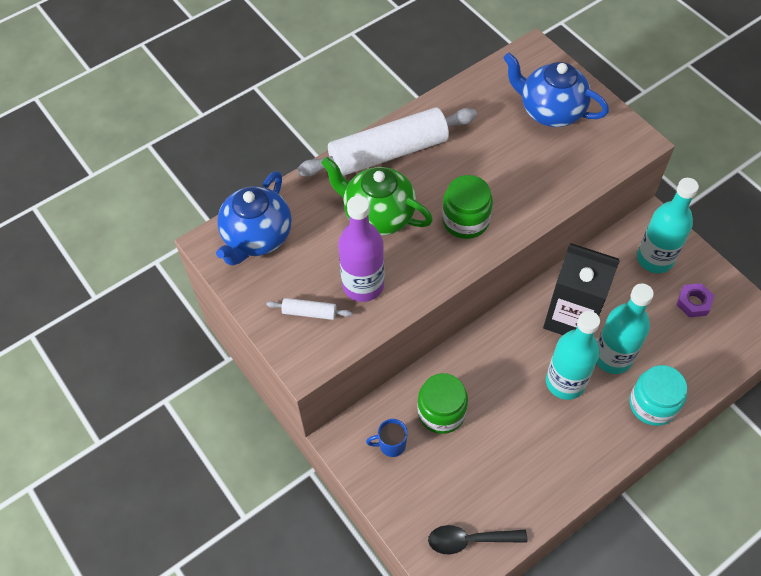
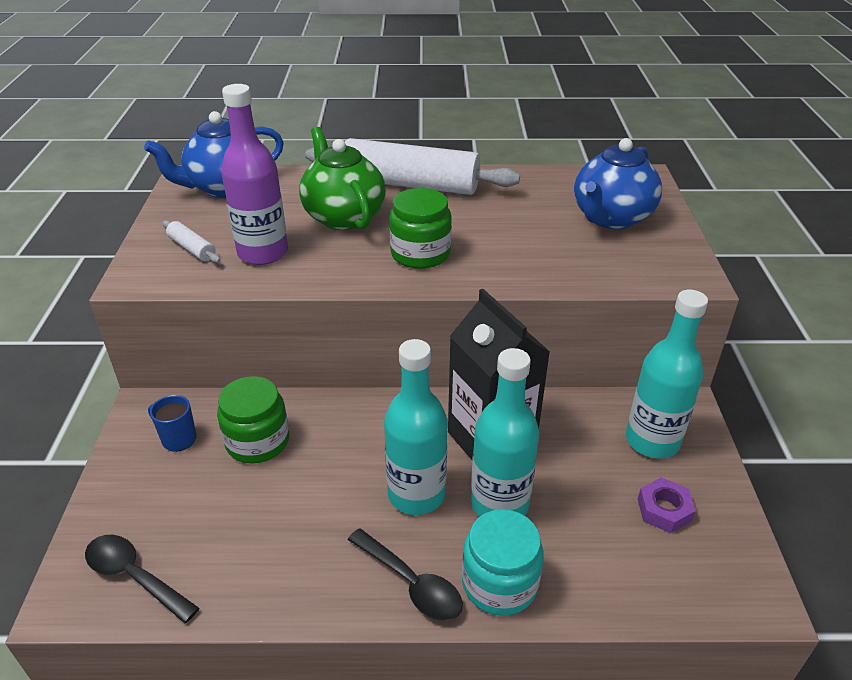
camera: 35 degrees right, 20 degrees down
(550, 111) = (611, 218): blue teapot -> blue teapot turned 120 degrees counterclockwise
(612, 436) = (411, 583): none -> black spoon

